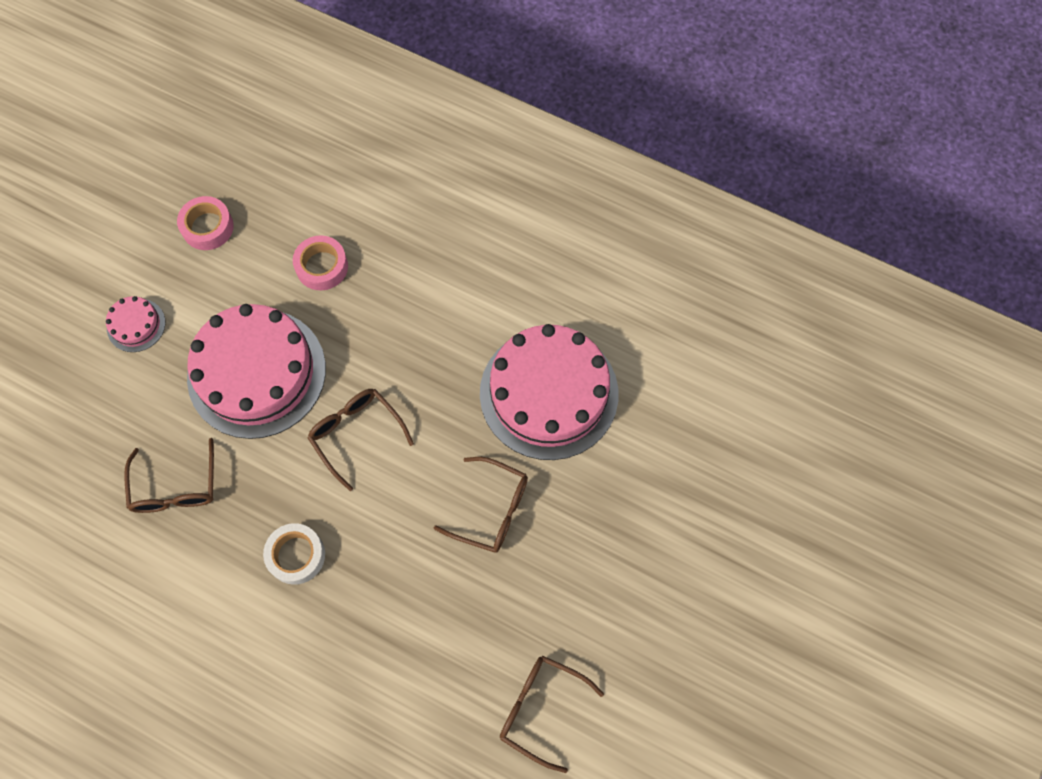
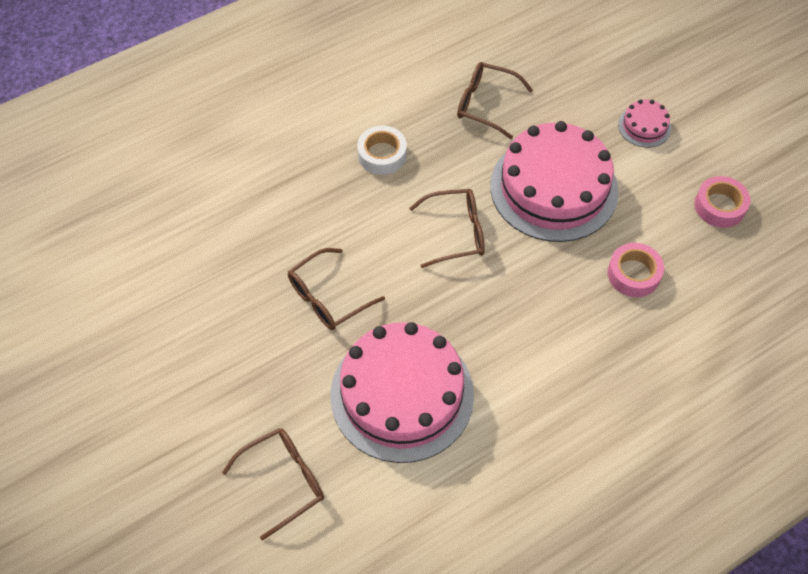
camera: 120 degrees right, 10 degrees down
(540, 708) = (157, 255): brown glasses -> brown glasses (284, 480)

